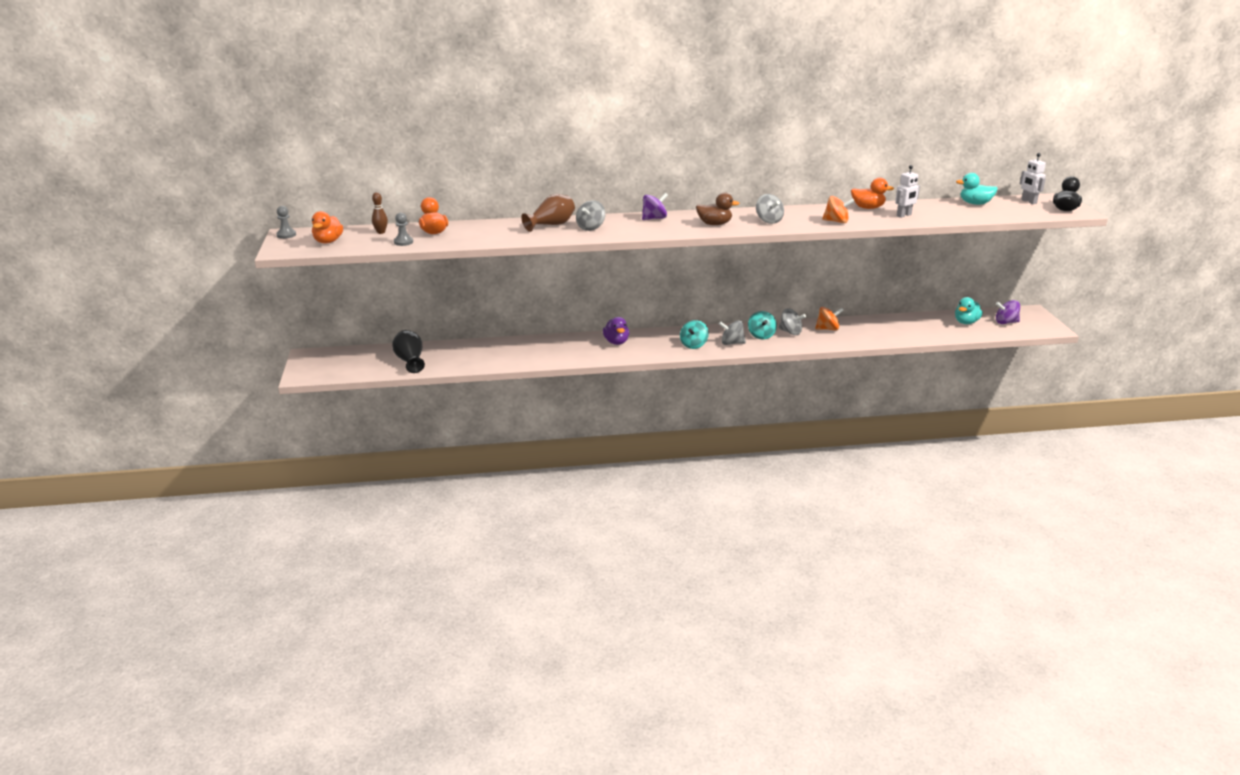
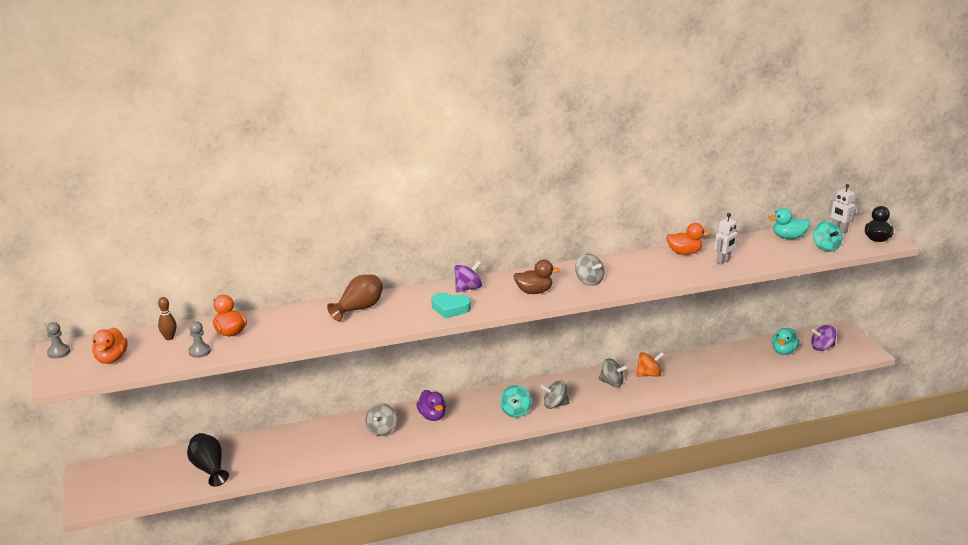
camera: 10 degrees left, 0 degrees up
(590, 227) = (403, 309): grey spinning top -> grey spinning top (381, 430)
(633, 230) = (450, 308): none -> turquoise heart
(761, 335) = (583, 391): turquoise spinning top -> turquoise spinning top (825, 247)
(836, 221) = (658, 276): orange spinning top -> none

